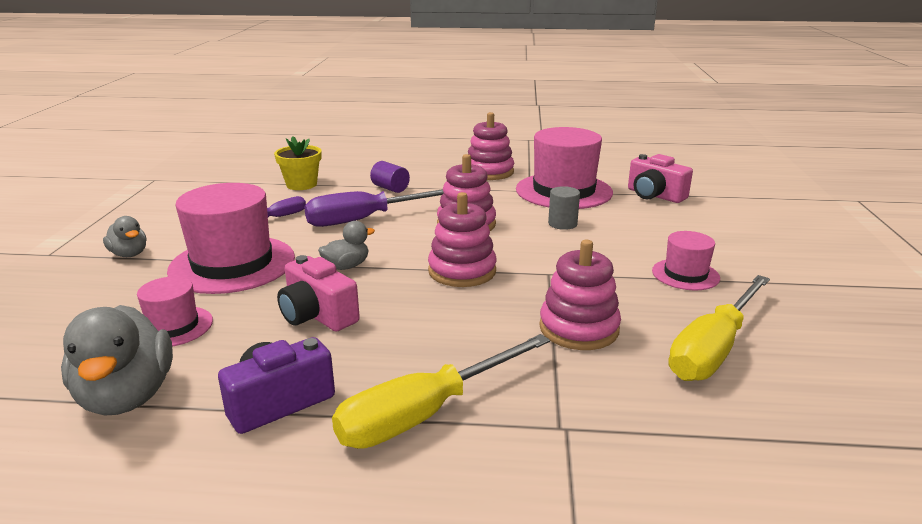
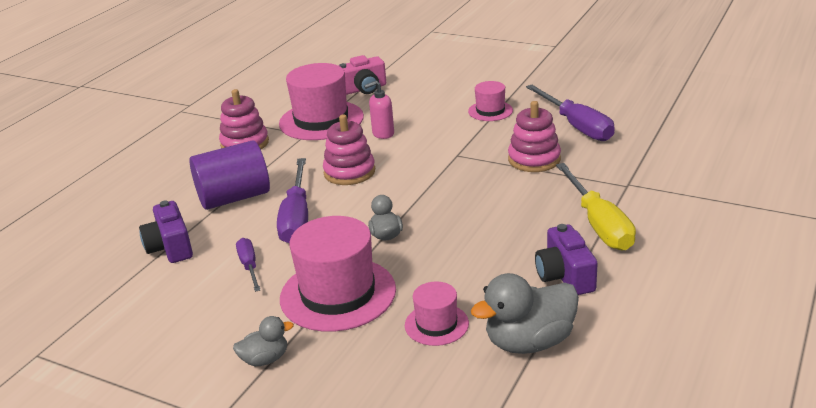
camera: 65 degrees left, 5 degrees up
(127, 396) = (529, 342): grey duck -> grey duck turned 150 degrees clockwise
(301, 184) = (170, 247): yellow flower pot -> purple camera
(317, 315) = (459, 254): pink camera -> none
(390, 188) = (234, 197): purple cylinder -> purple cylinder, size x2.06
(462, 271) = (430, 186): pink stacking toy -> none
(562, 224) = (383, 134): grey cylinder -> pink soap dispenser
(713, 349) = (576, 126): yellow screwdriver -> purple screwdriver

